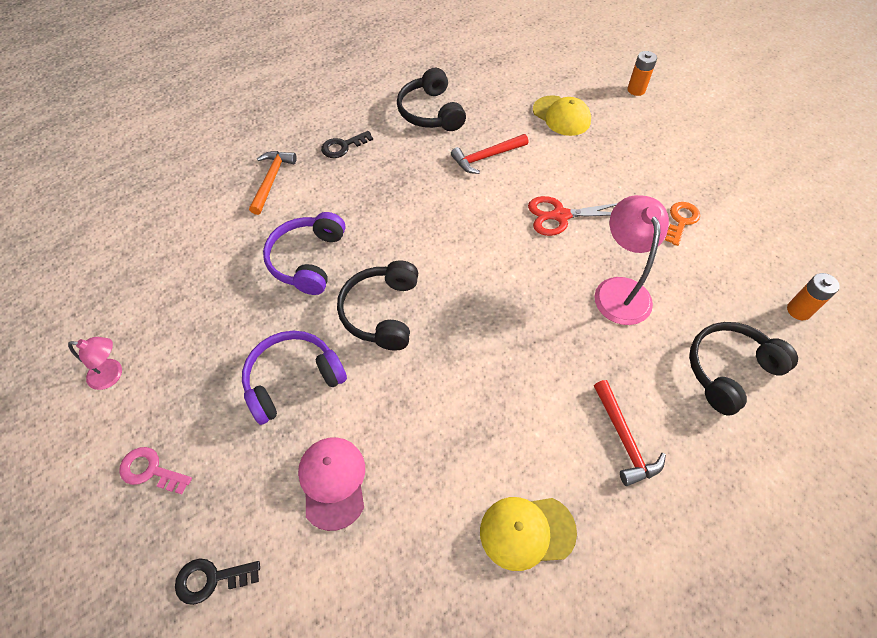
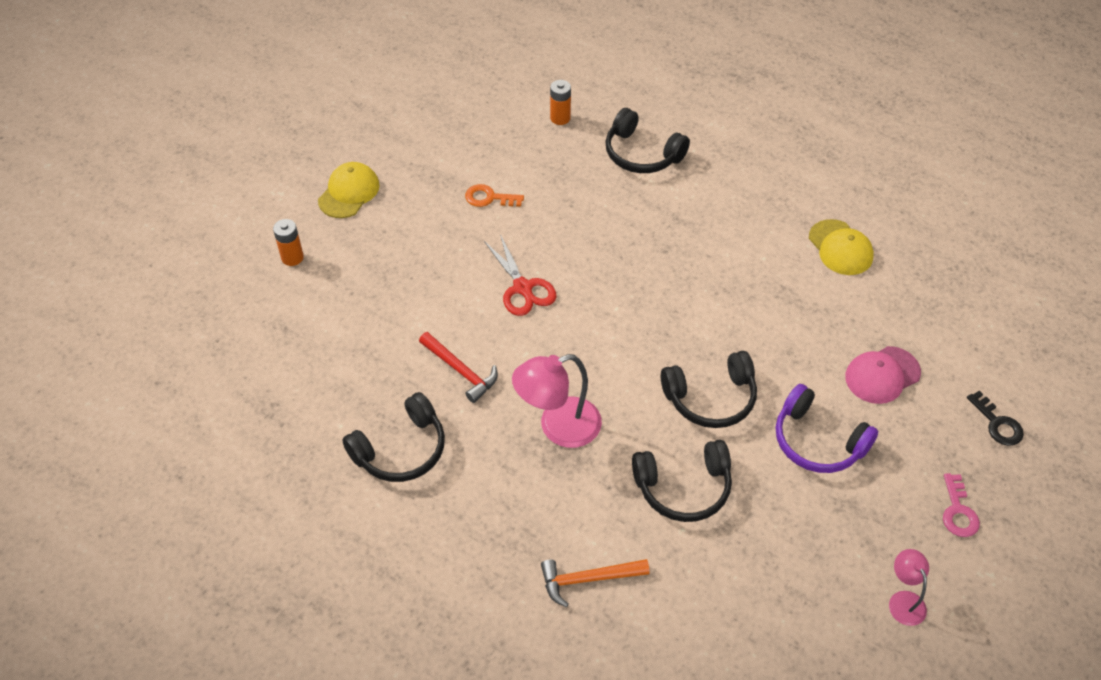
camera: 110 degrees left, 5 degrees down
(307, 260) = (683, 488): purple headphones -> black headphones
(343, 146) = (499, 524): black key -> none
(561, 116) = (363, 317): yellow cap -> yellow cap (349, 192)
(620, 290) = (595, 229): pink lamp -> pink lamp (558, 427)
(624, 439) = (737, 206): red hammer -> none

